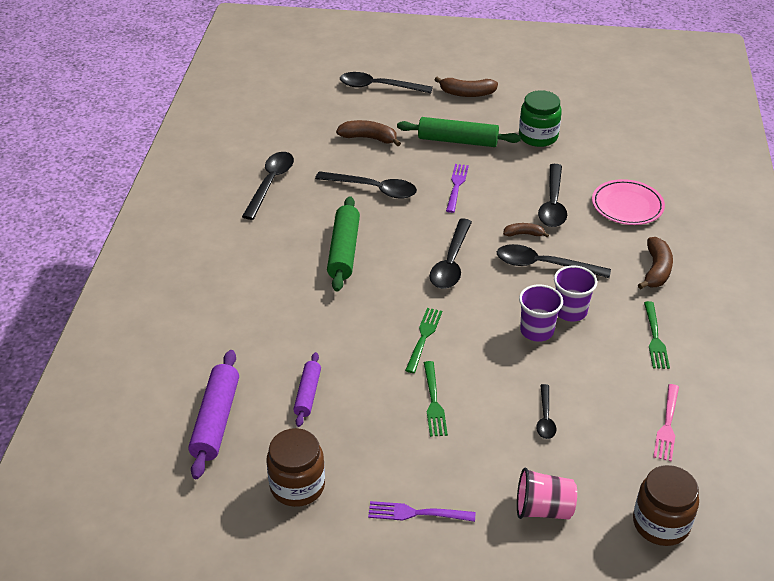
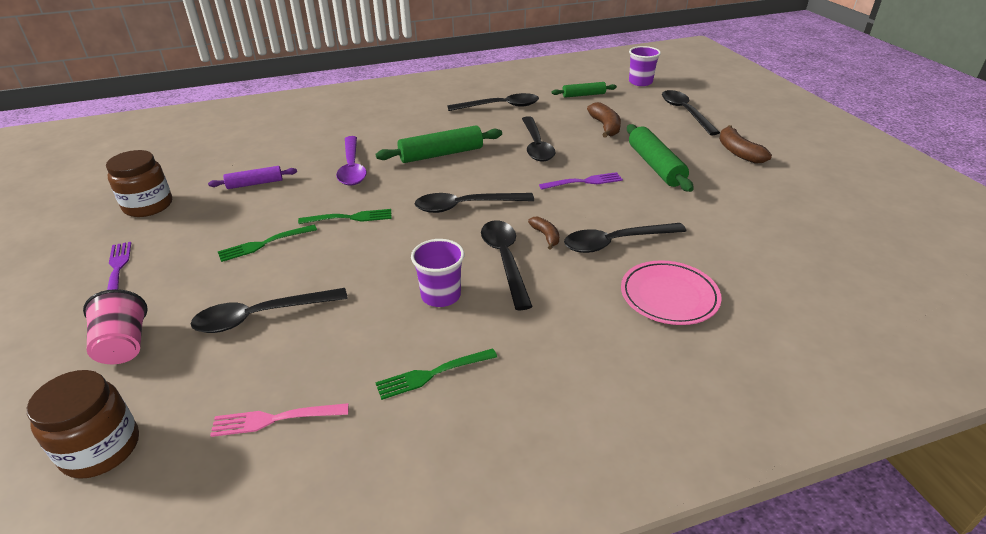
camera: 65 degrees right, 5 degrees down
(216, 420) = (215, 157): purple rolling pin -> none
(292, 125) = (583, 95): none -> green rolling pin
(326, 317) = (352, 168): none -> purple spoon
(536, 331) = (395, 280): purple cup -> purple cup (640, 82)
(538, 136) = (723, 207): green jar -> none
(545, 418) = (261, 316): black spoon -> black spoon, size x1.78
(656, 270) = (564, 348): brown banana -> none

